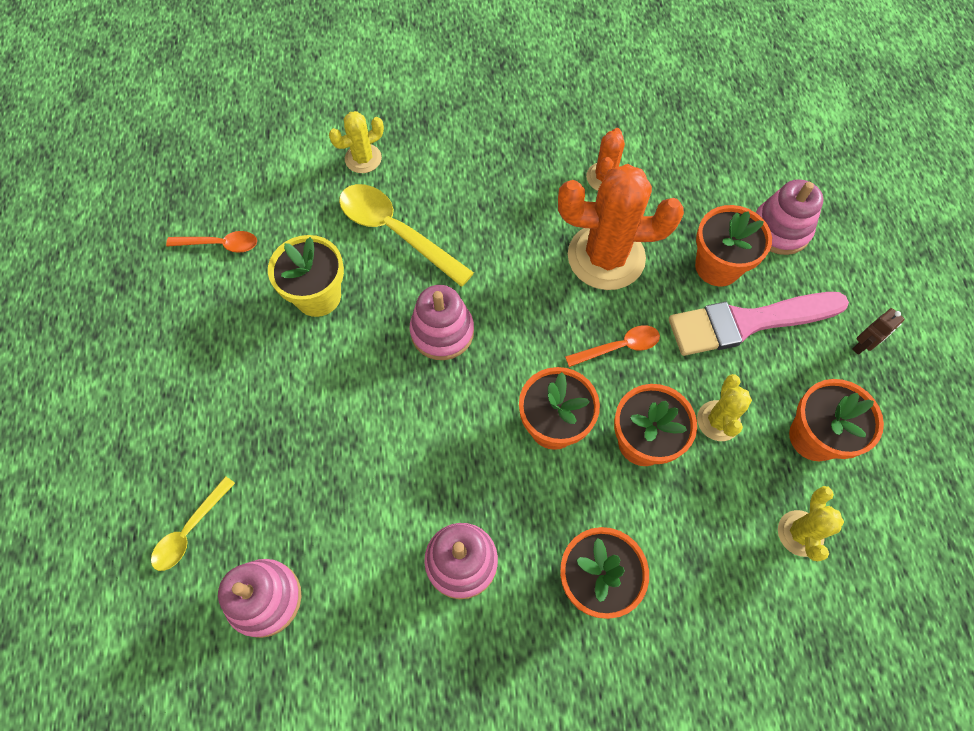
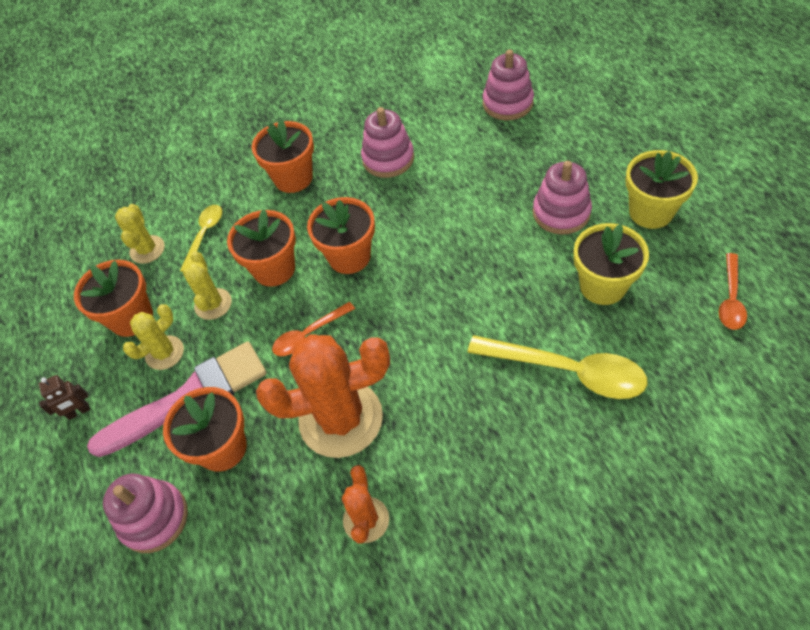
camera: 170 degrees right, 10 degrees down
(190, 530) = (582, 115): yellow spoon -> yellow spoon (204, 235)
(217, 358) = (650, 212): none -> yellow flower pot
(220, 244) = (730, 299): orange spoon -> orange spoon turned 60 degrees counterclockwise
(363, 158) = (657, 445): yellow cactus -> yellow cactus (164, 353)
(442, 332) = (473, 294): pink stacking toy -> pink stacking toy (561, 213)
(862, 346) = (79, 412): brown robot -> brown robot turned 150 degrees counterclockwise

